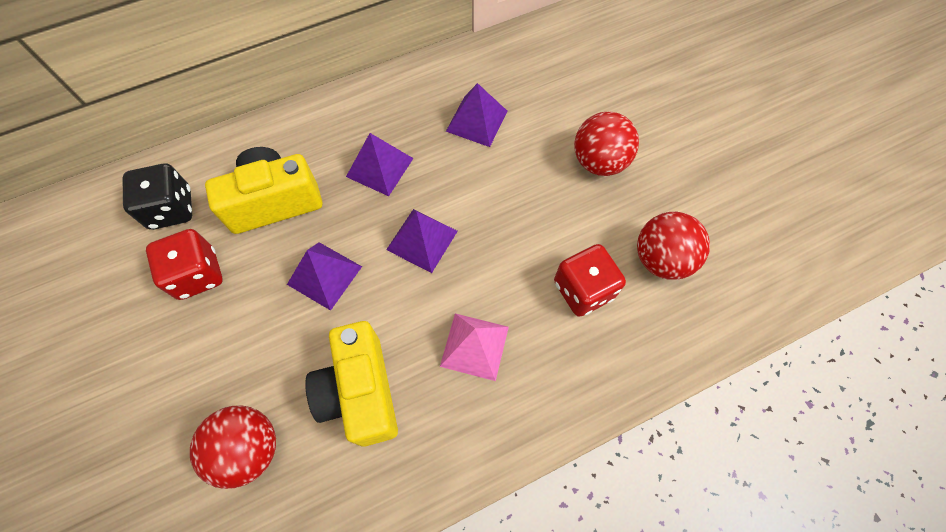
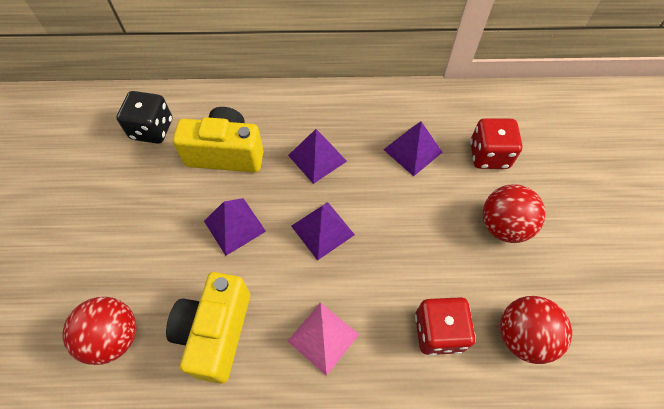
camera: 25 degrees right, 5 degrees down
(197, 274) = (145, 185): red dice -> red dice (489, 155)

